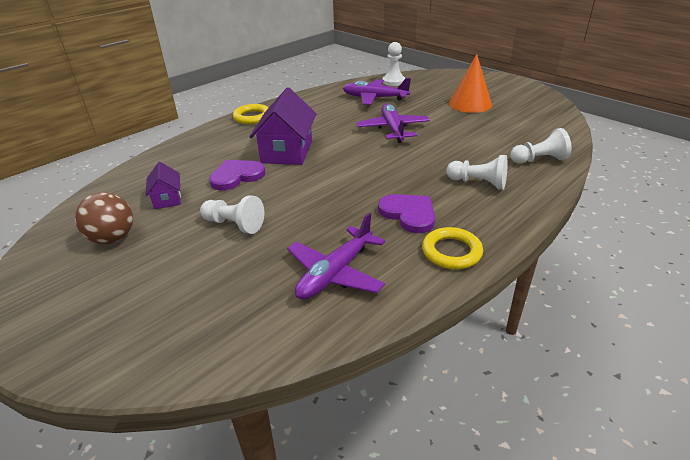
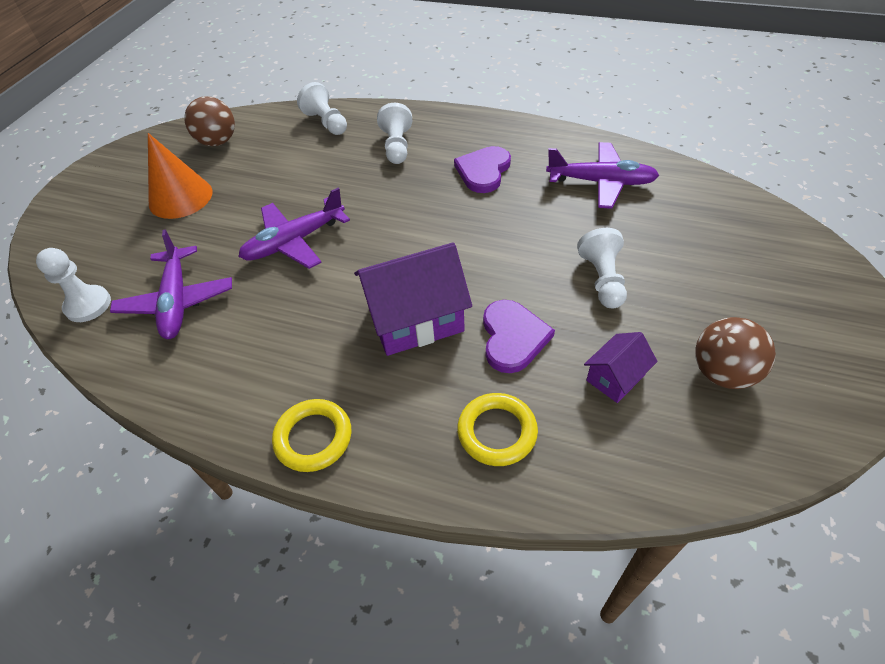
camera: 115 degrees left, 15 degrees up
(236, 176) = (513, 337): purple heart -> purple heart turned 120 degrees counterclockwise
(451, 252) = (519, 136): yellow ring -> yellow ring (497, 432)
(533, 118) = (218, 142): none -> brown ball

